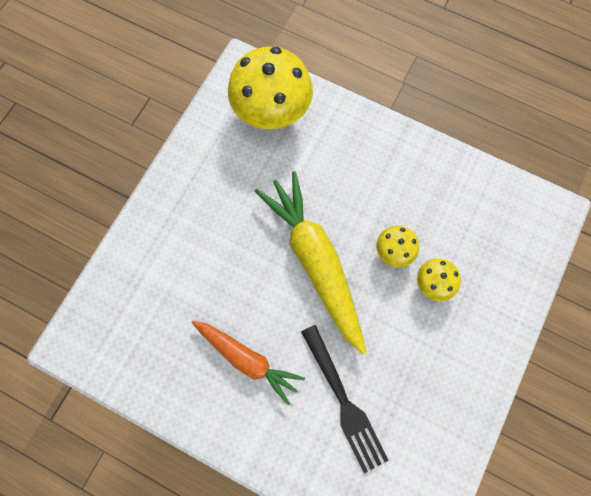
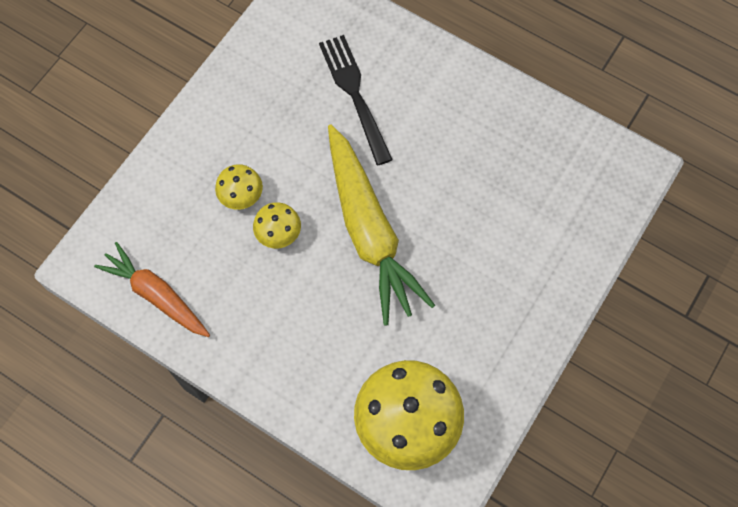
camera: 175 degrees left, 5 degrees down
(247, 359) = (450, 139): orange carrot -> orange carrot (156, 295)

